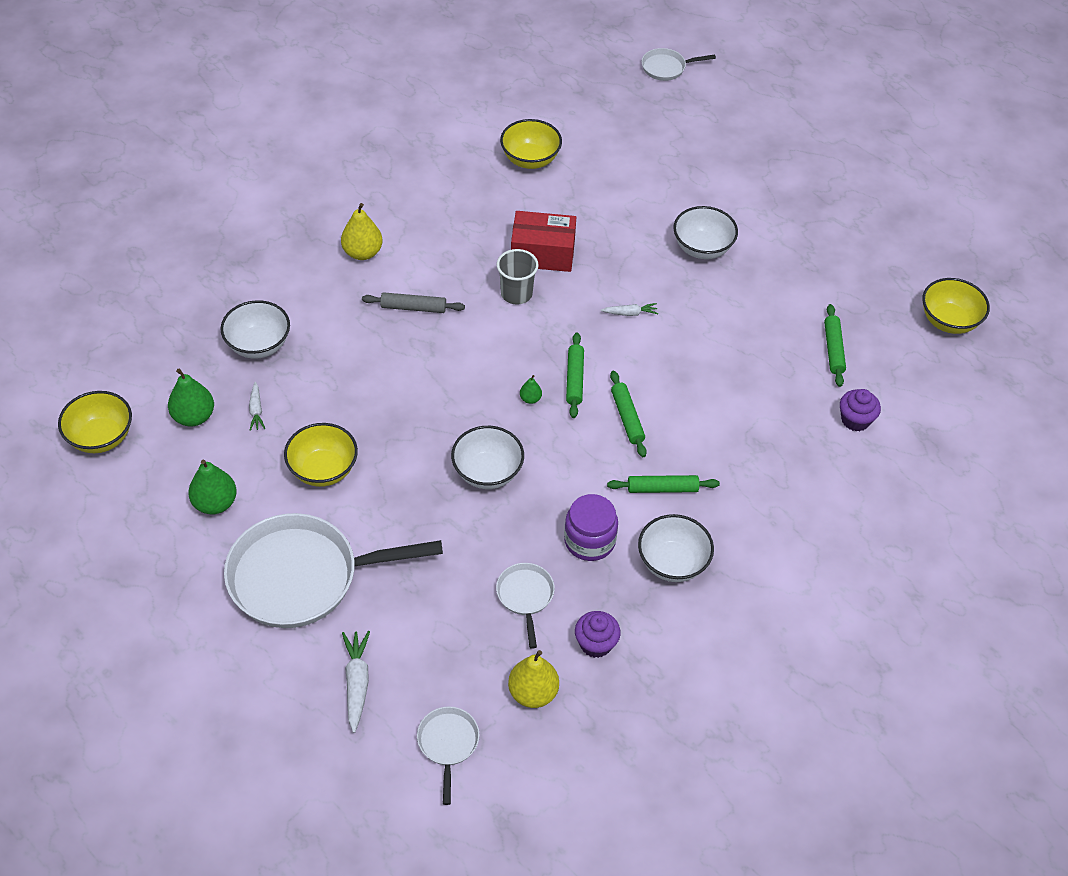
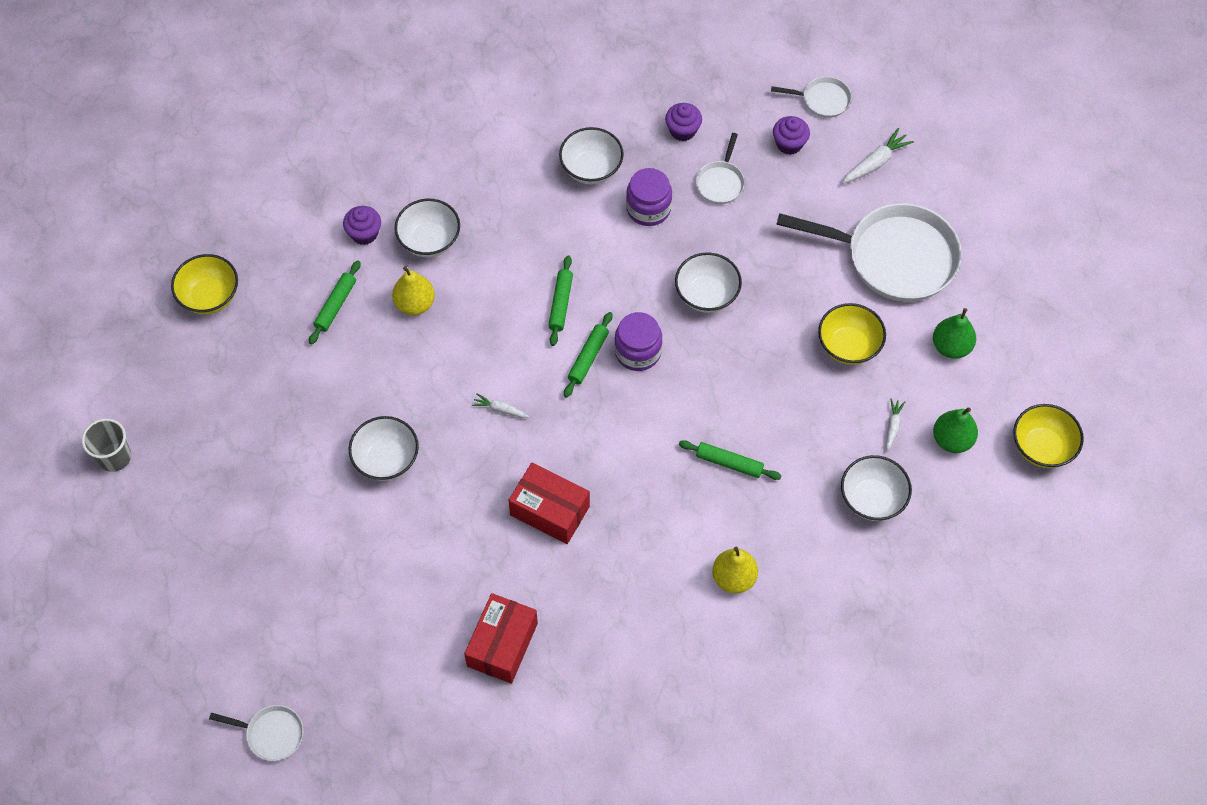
camera: 155 degrees left, 10 degrees up
(357, 683) = (875, 163): white carrot -> white carrot turned 150 degrees counterclockwise
(413, 308) = (707, 490): grey rolling pin -> none
(448, 744) = (822, 100): white pan -> white pan turned 105 degrees counterclockwise
(466, 671) = (789, 144): none -> purple cupcake
(516, 294) = (598, 470): grey cup -> grey cup (115, 457)
(530, 159) = (502, 644): yellow bowl -> red box
(530, 399) = (638, 352): green pear -> purple jar
(533, 693) = (746, 113): yellow pear -> yellow pear (415, 304)
(662, 489) = (565, 230): green rolling pin -> green rolling pin (729, 463)
(789, 434) = (429, 241): none -> white bowl

